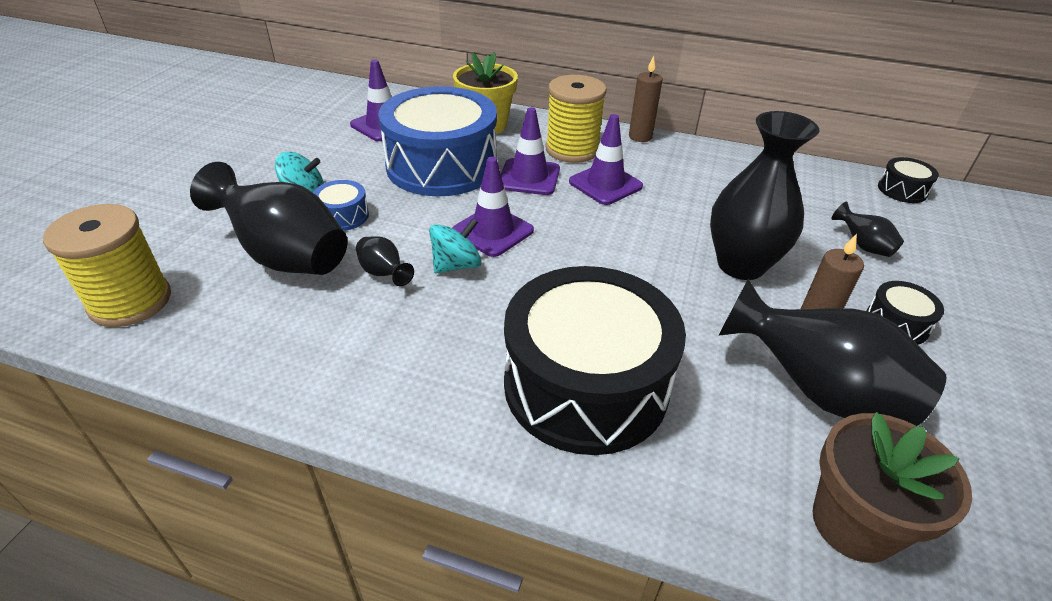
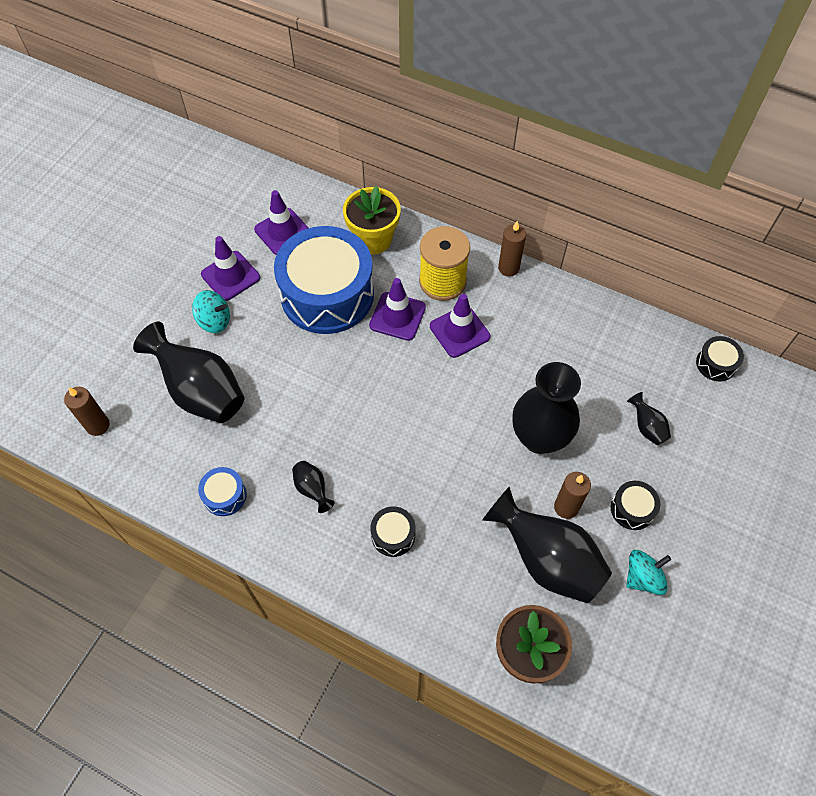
camera: 10 degrees right, 20 degrees up
(130, 301) = (98, 425): yellow spool -> brown candle
(343, 216) = (243, 350): blue drum -> blue drum (225, 495)
(384, 274) = (270, 417): black vase -> black vase (312, 489)
(456, 265) = (324, 414): turquoise spinning top -> turquoise spinning top (643, 577)
(492, 231) = (356, 380): purple traffic cone -> purple traffic cone (230, 276)
(586, 385) = (393, 535): black drum -> black drum, size x0.41

